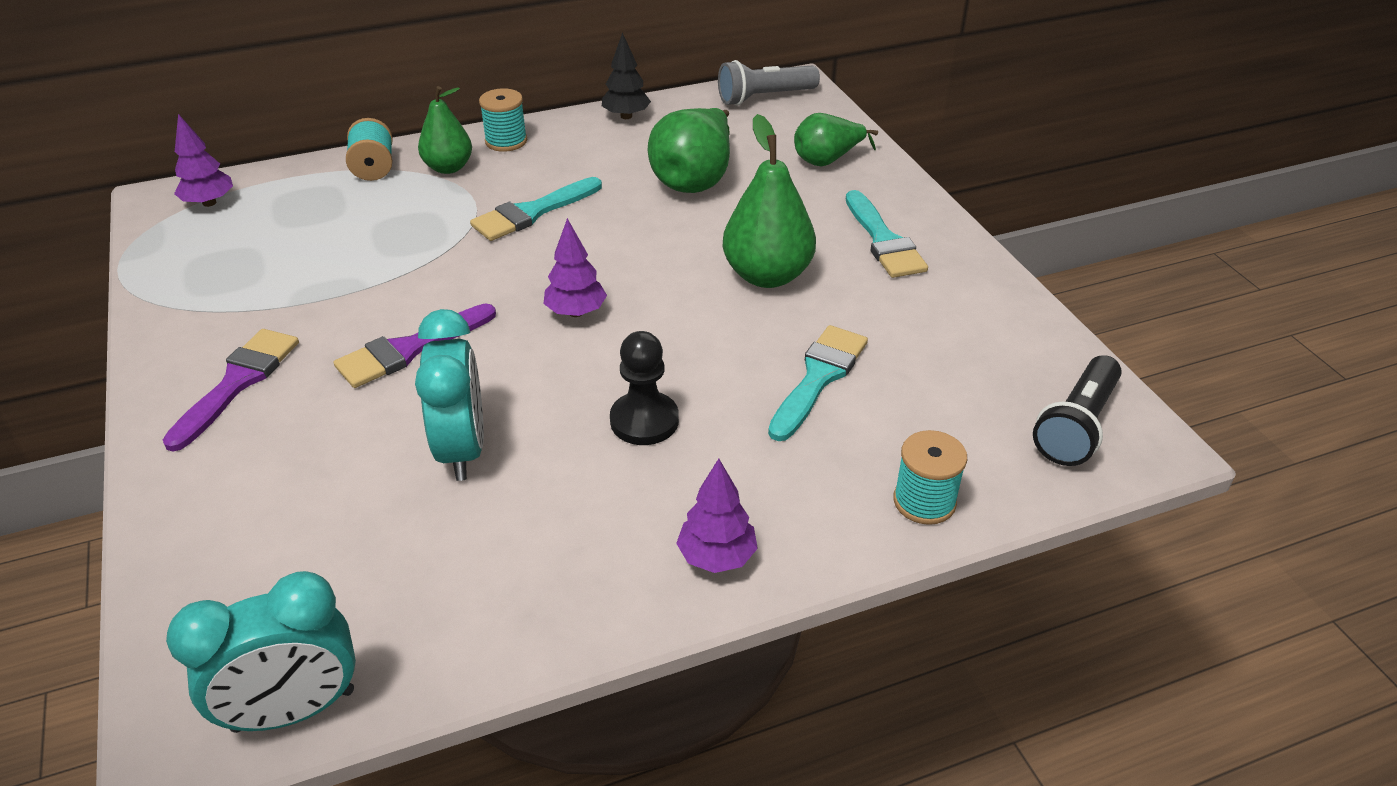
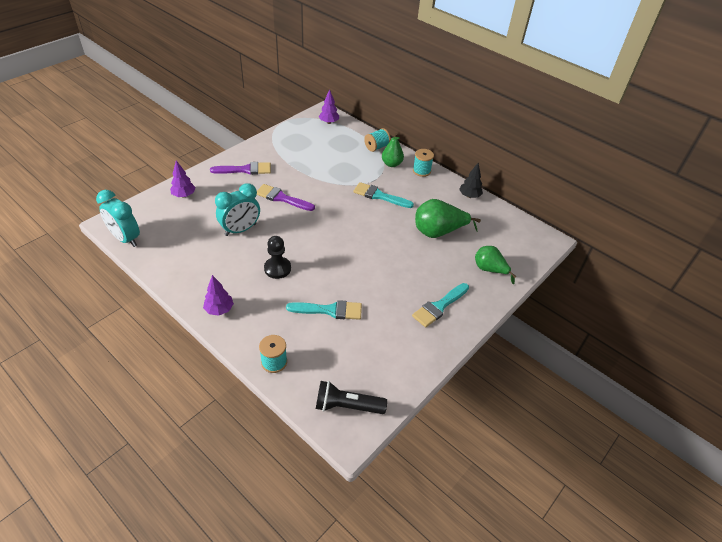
camera: 60 degrees right, 5 degrees up
(576, 312) = (327, 230): purple tree -> purple tree (184, 195)
(764, 97) = (525, 233): grey flashlight -> none
(767, 275) = (386, 275): green pear -> none

